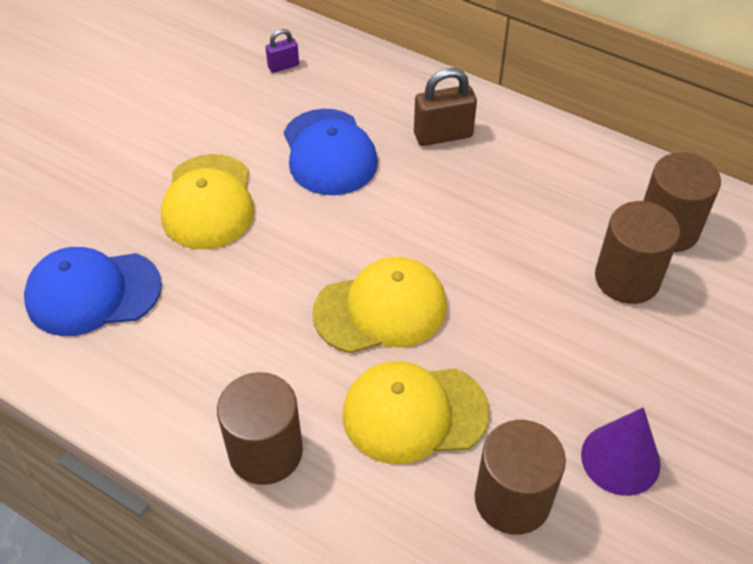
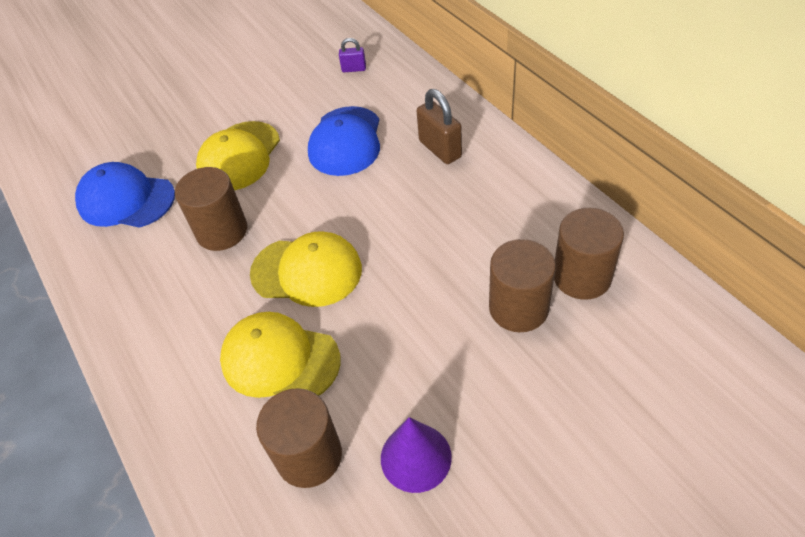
camera: 30 degrees right, 0 degrees up
(265, 451) = (160, 350): brown cylinder -> brown cylinder (222, 231)
(443, 135) = (440, 149): brown padlock -> brown padlock turned 45 degrees clockwise

